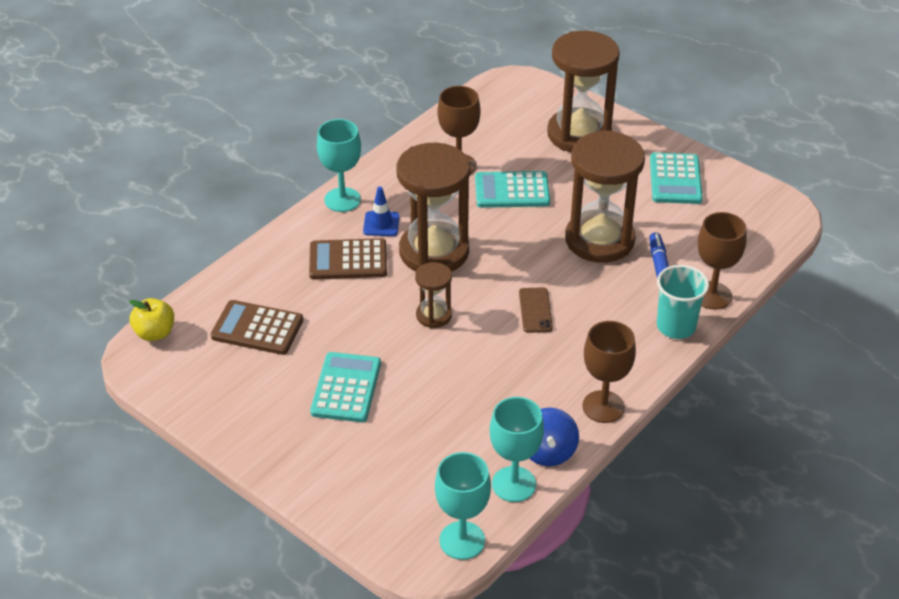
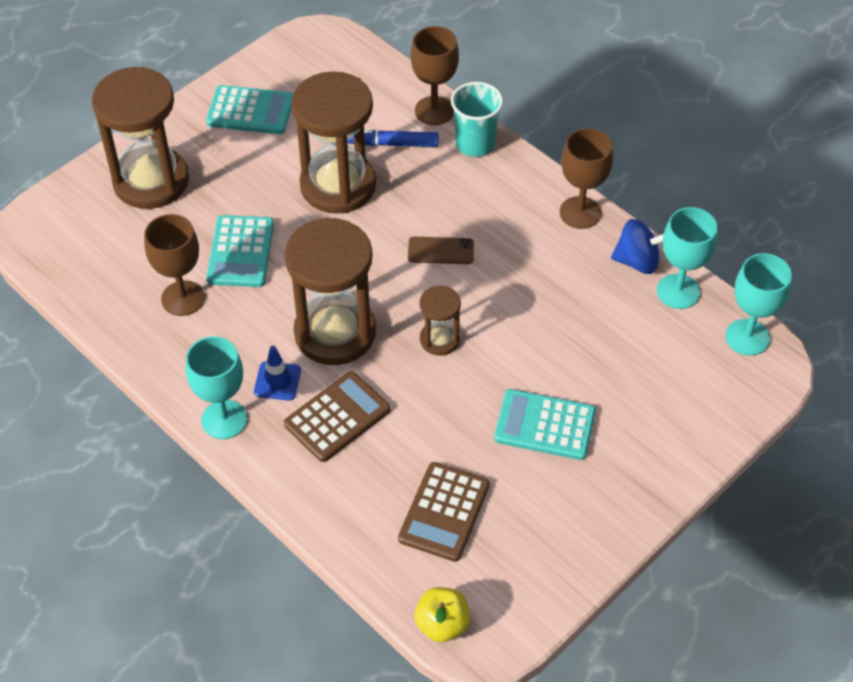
camera: 85 degrees left, 10 degrees up
(348, 260) = (337, 417): brown calculator -> brown calculator turned 135 degrees counterclockwise

